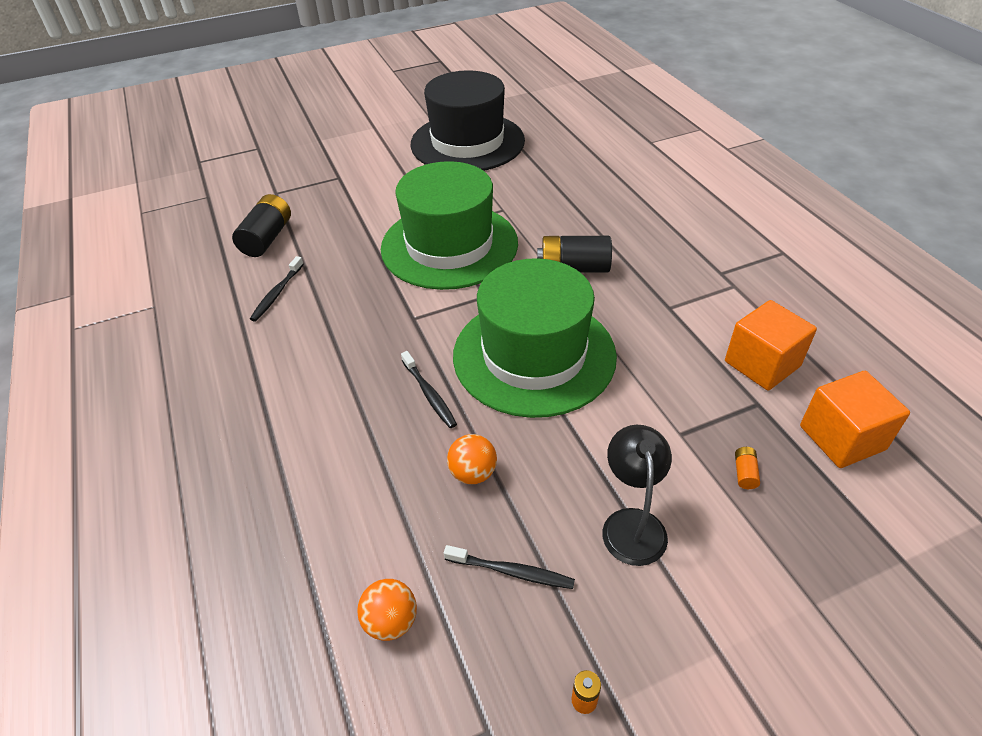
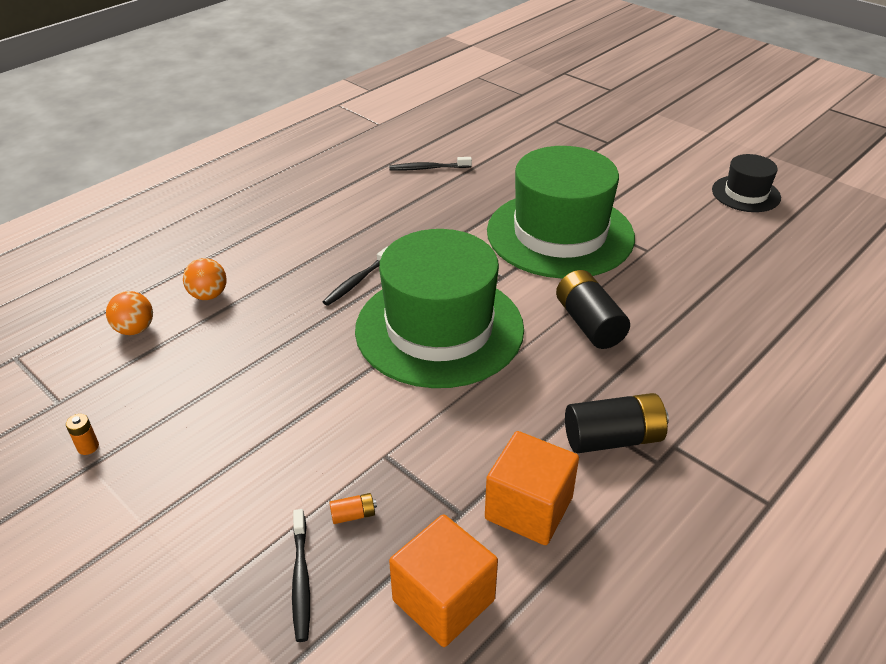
camera: 65 degrees right, 5 degrees down
(267, 238) = (492, 139): black battery -> black battery (613, 438)
(467, 142) = (746, 194): black hat -> black hat, size x0.48
(473, 473) = (281, 330): orange ball -> orange ball (208, 295)
(512, 572) = (191, 378): black toothbrush -> black toothbrush (301, 580)
(632, 523) = (261, 441): black lamp -> none

